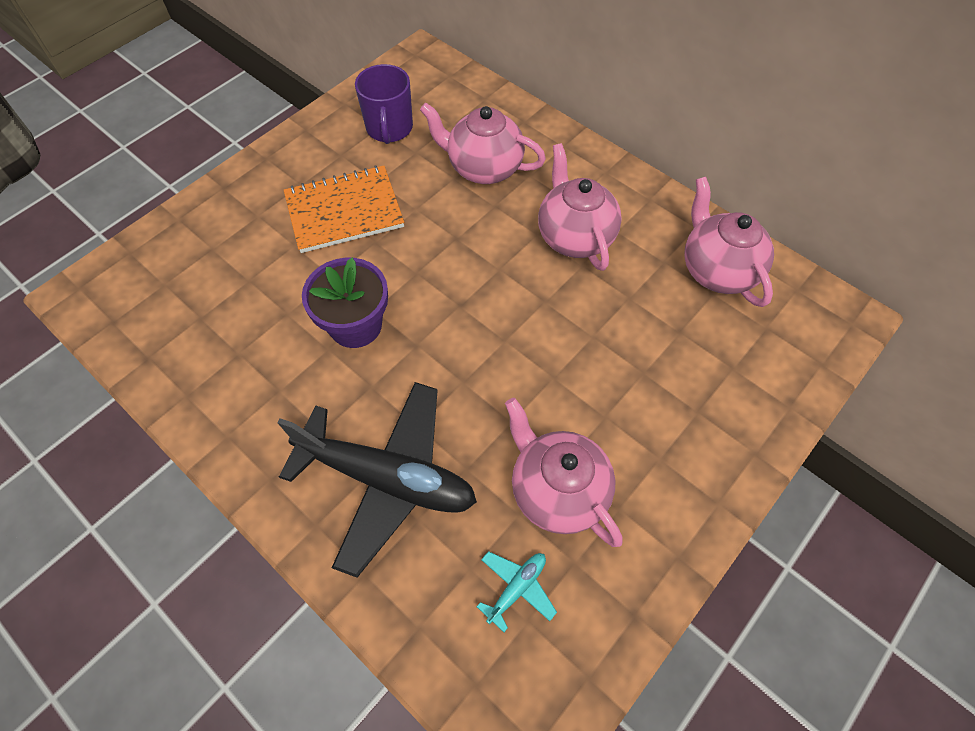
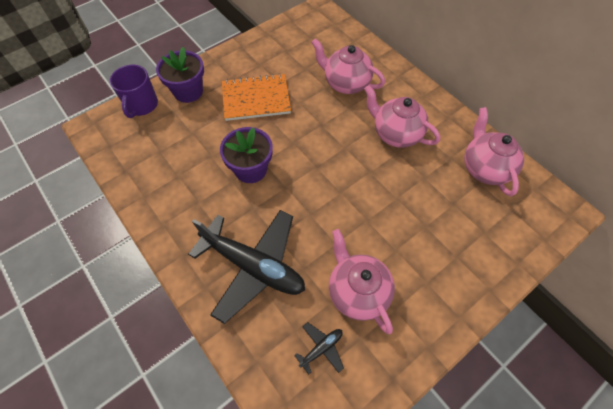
camera: 10 degrees right, 0 degrees up
(231, 214) = (188, 91): none -> purple flower pot
(389, 128) = (292, 52): purple mug -> purple mug (142, 105)
(516, 588) = (321, 348): turquoise plane -> black plane
(574, 236) = (395, 134): pink teapot -> pink teapot turned 45 degrees counterclockwise

